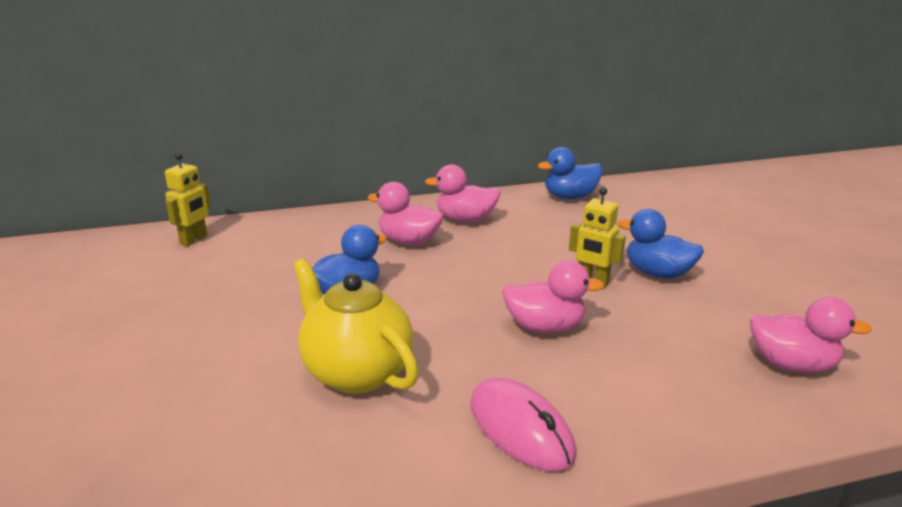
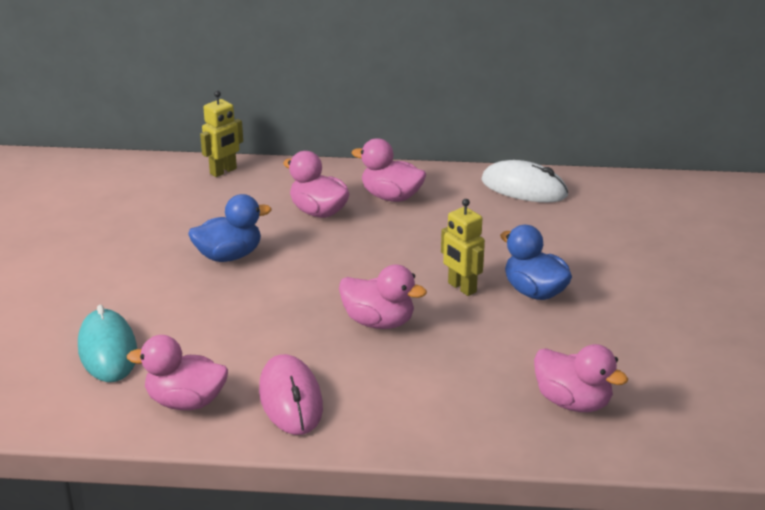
camera: 20 degrees right, 5 degrees up
(194, 240) = (125, 175): yellow robot -> yellow robot (223, 171)
(268, 420) = (107, 350): none -> turquoise mouse
(356, 372) = (193, 327): yellow teapot -> none
(402, 462) = (185, 402): none -> pink duck
(570, 197) = (524, 188): blue duck -> white mouse

